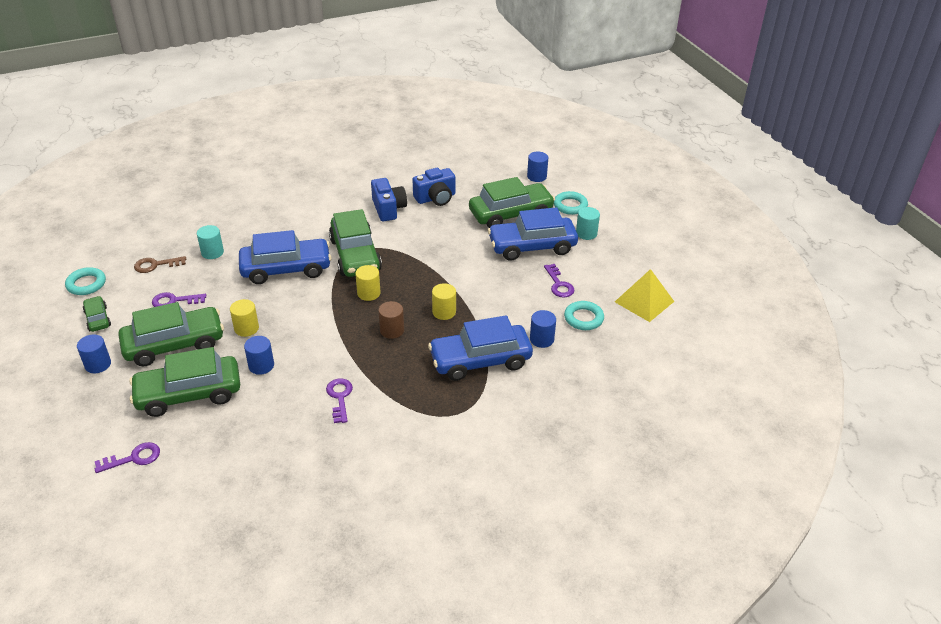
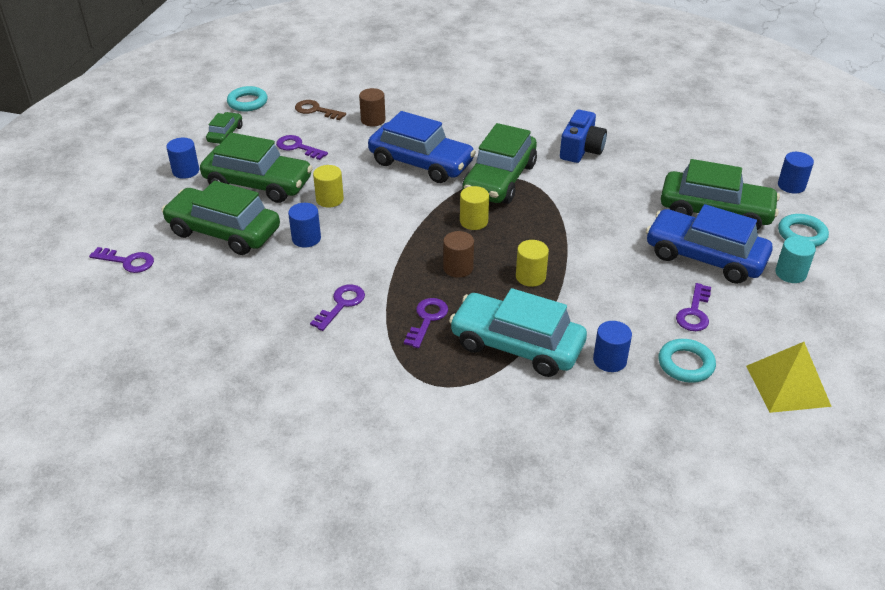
camera: 40 degrees right, 0 degrees up
(212, 252) = (373, 120): turquoise cylinder -> brown cylinder
(408, 375) = (427, 319): none -> purple key
(436, 198) = (644, 160): blue camera -> none
(480, 360) = (516, 345): blue car -> turquoise car

